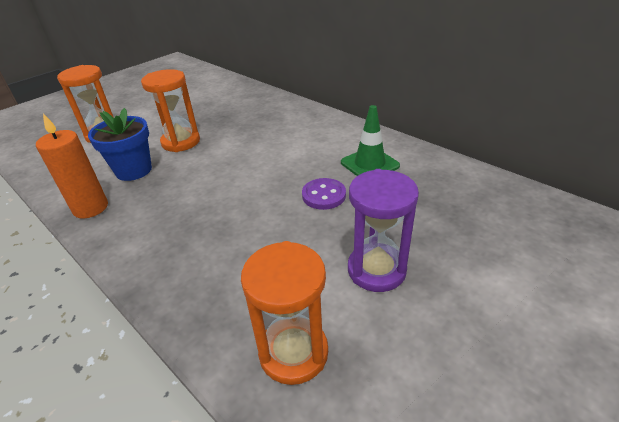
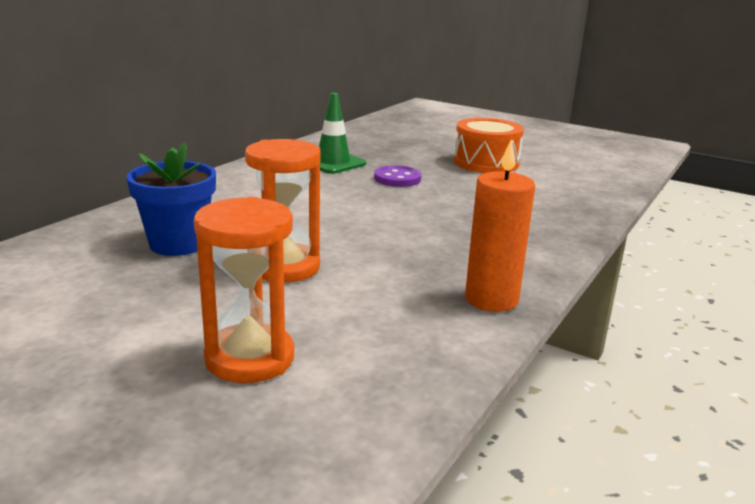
camera: 105 degrees left, 15 degrees down
(133, 170) = (383, 289): blue flower pot -> blue flower pot (178, 244)
(293, 352) = (581, 182): orange hourglass -> none
(376, 270) = (486, 163): purple hourglass -> orange drum

